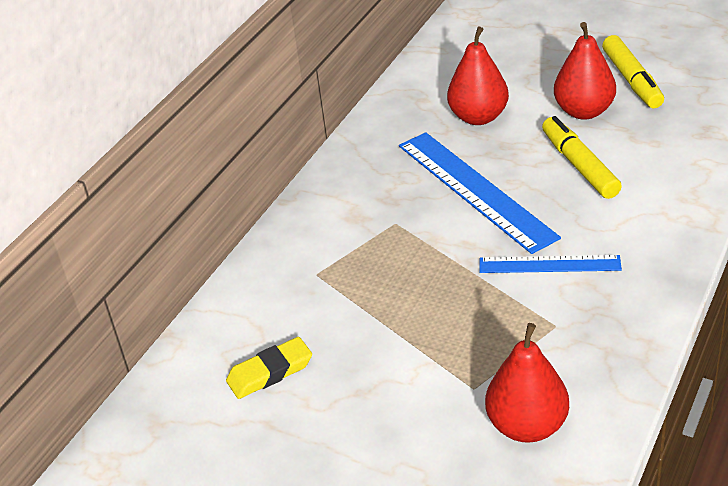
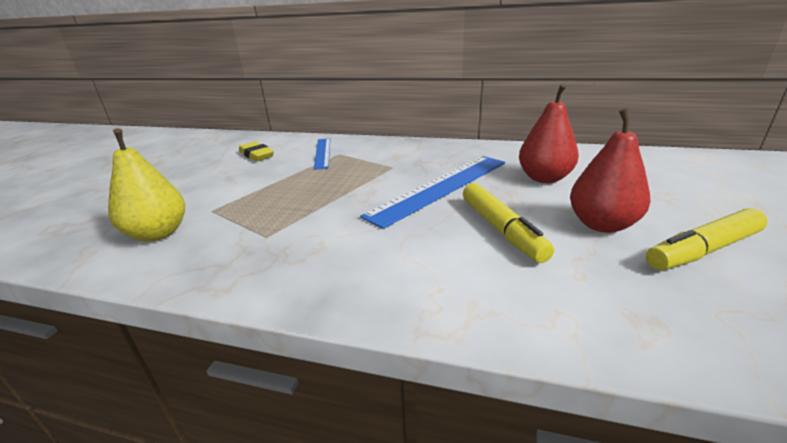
camera: 75 degrees right, 10 degrees down
(527, 426) = (158, 234): red pear -> yellow pear
(549, 264) = (346, 227): blue ruler -> blue ruler (322, 153)
(579, 166) = (501, 229): yellow marker -> yellow marker turned 105 degrees clockwise

